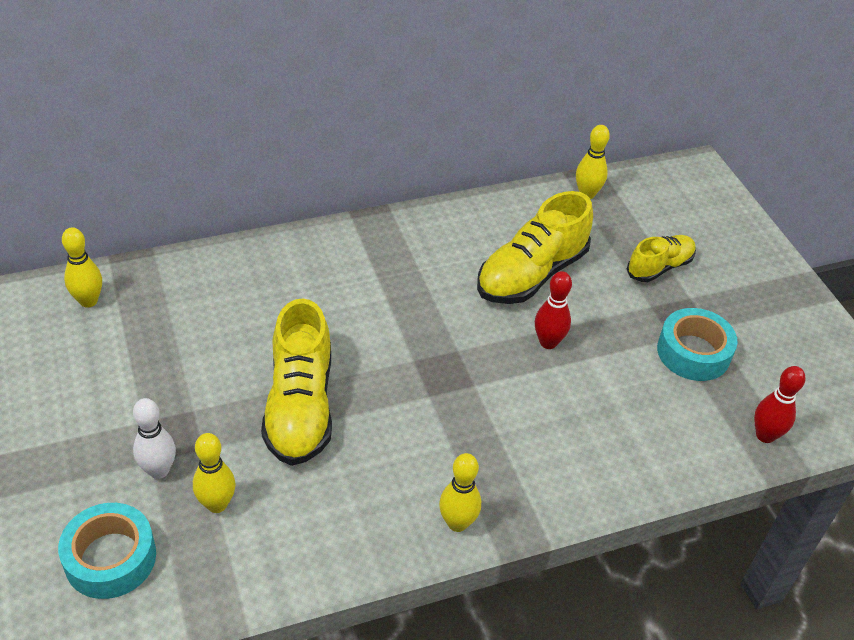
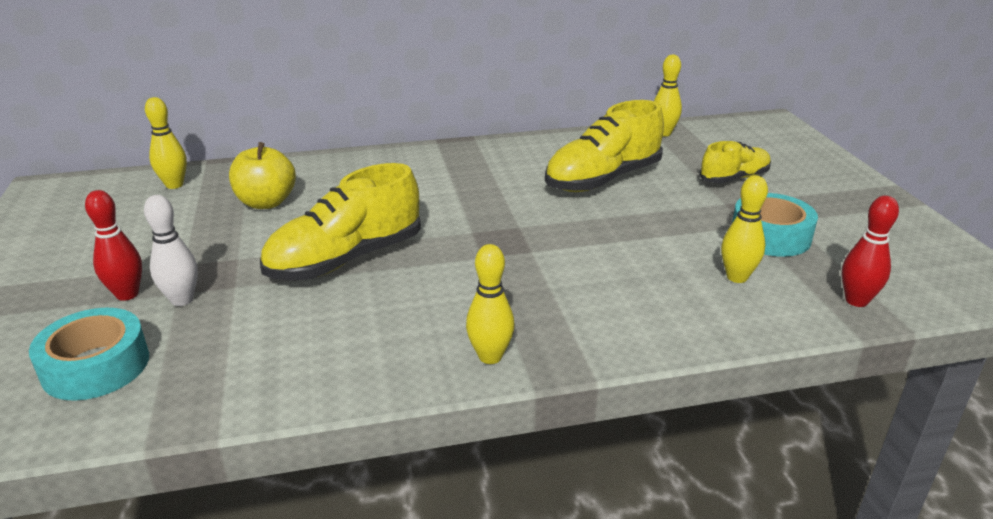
camera: 10 degrees right, 15 degrees down
(196, 325) = (266, 202): none -> yellow apple
(217, 504) = (230, 328): yellow bowling pin -> yellow bowling pin (737, 277)
(300, 406) = (346, 259): yellow shoe -> yellow shoe turned 45 degrees clockwise
(548, 342) = (614, 224): red bowling pin -> red bowling pin (127, 294)

